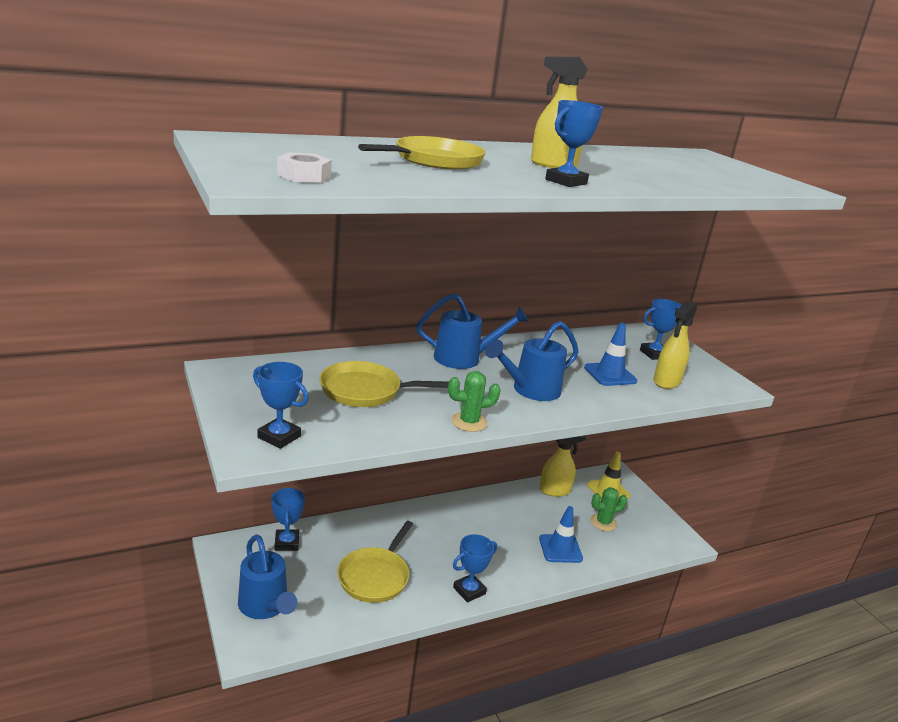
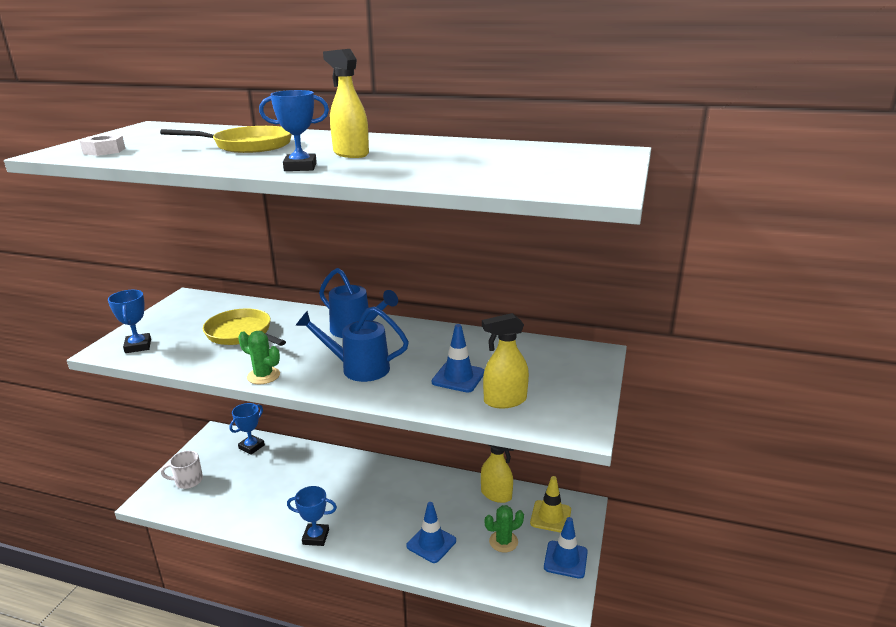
camera: 45 degrees right, 0 degrees up
(265, 606) = (188, 481): blue watering can -> white mug
(375, 576) = (270, 494): yellow pan -> none
(603, 522) = (503, 541): green cactus -> green cactus turned 45 degrees counterclockwise
(653, 515) = (565, 559): none -> blue traffic cone
(654, 354) = (547, 373): blue trophy -> none

